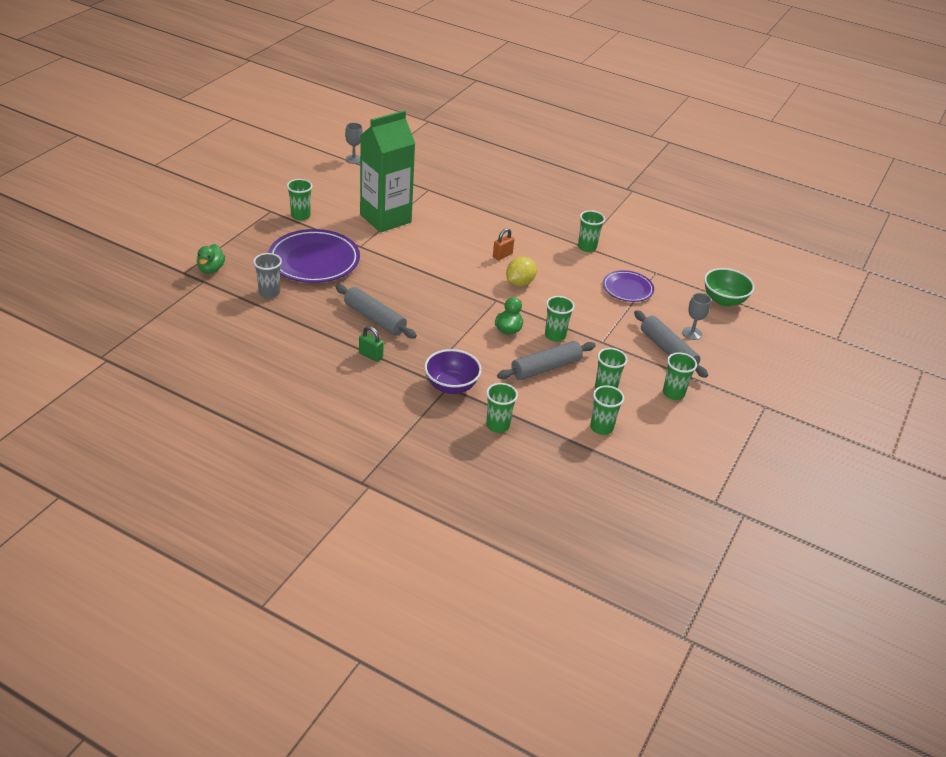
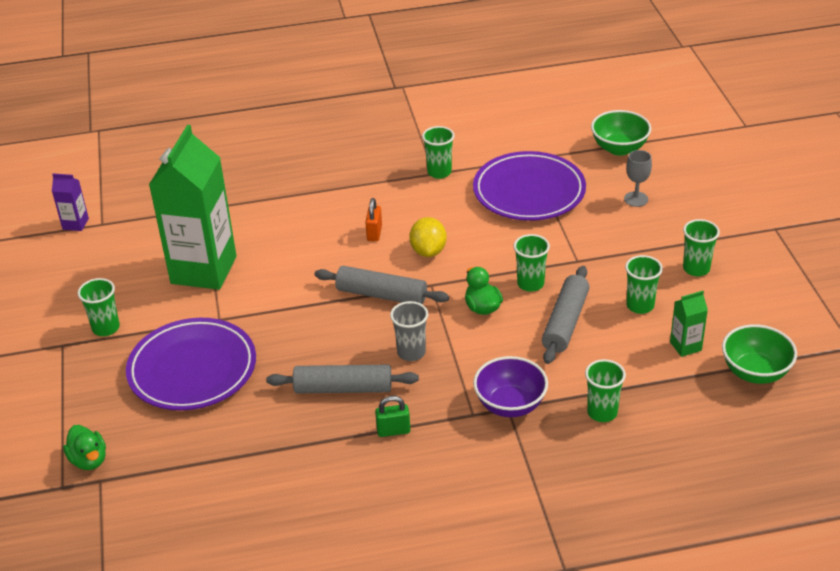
camera: 35 degrees left, 0 degrees up
(269, 293) = (194, 440): grey cup -> grey cup (411, 352)
(353, 159) = (75, 224): grey goblet -> purple carton
(601, 428) = (685, 346): green cup -> green carton
(625, 470) = (755, 372): none -> green bowl
(627, 289) = (529, 191): purple plate -> purple plate, size x1.75
(667, 350) = (639, 230): grey rolling pin -> grey rolling pin (381, 295)

